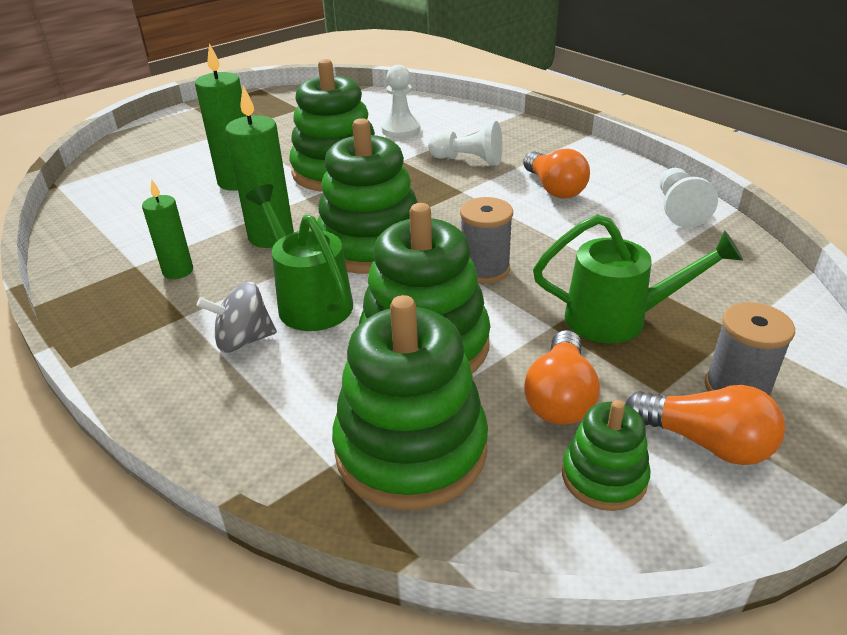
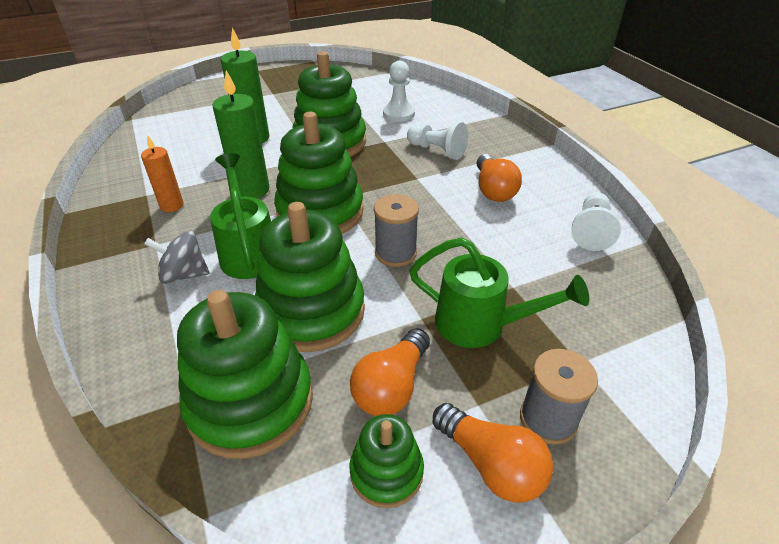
camera: 15 degrees right, 5 degrees up
(178, 271) = (172, 205): green candle -> orange candle

